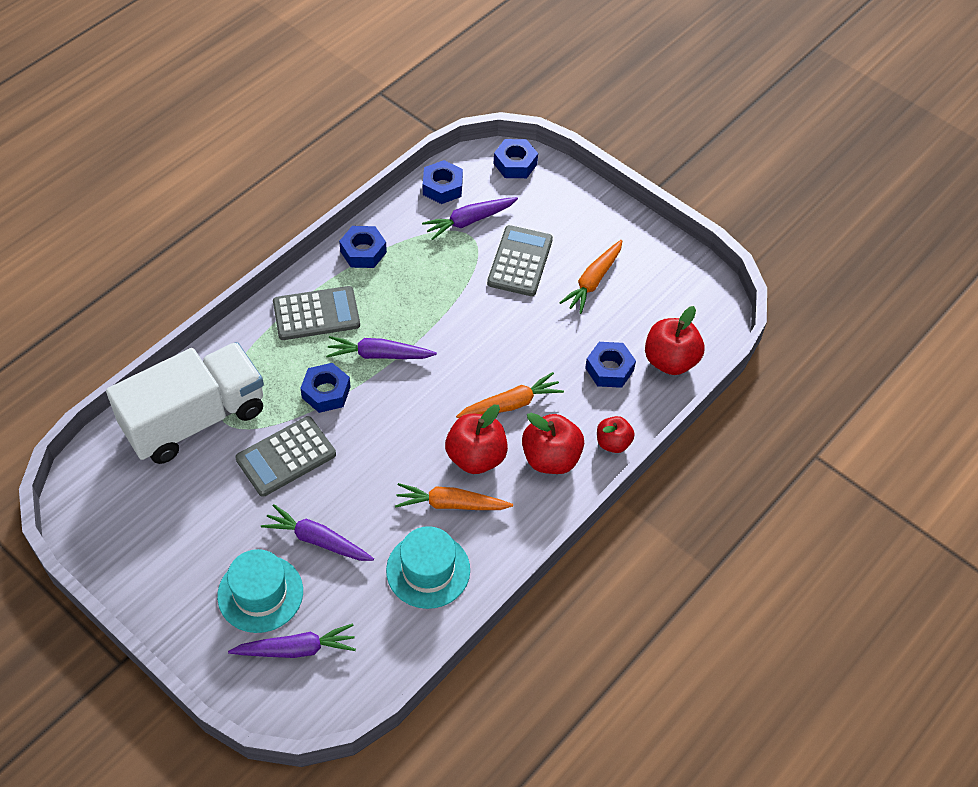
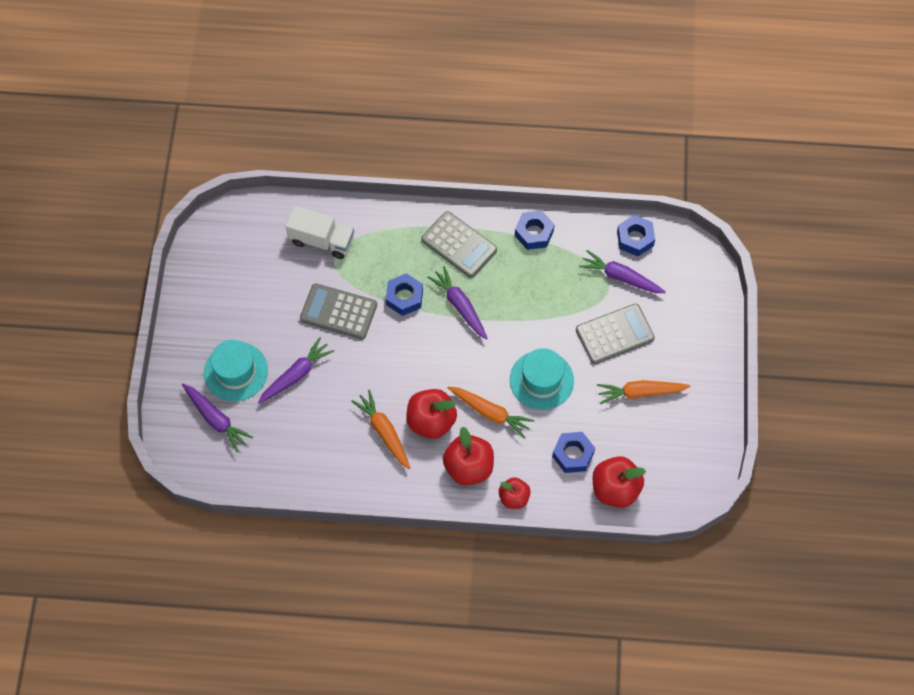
camera: 55 degrees right, 10 degrees up
(195, 419) = (322, 240): white truck -> white truck, size x0.58
(317, 540) = (296, 375): purple carrot -> purple carrot turned 60 degrees clockwise
(428, 570) = (326, 453): turquoise hat -> turquoise hat (541, 380)
(515, 164) = (700, 268): blue nut -> none

